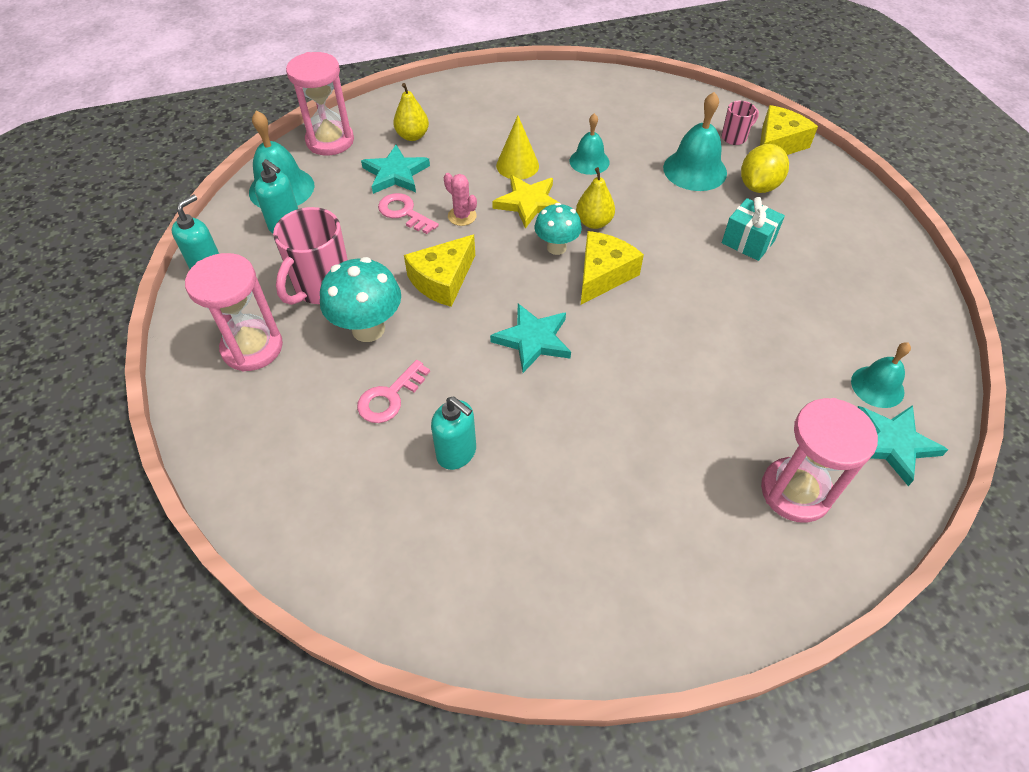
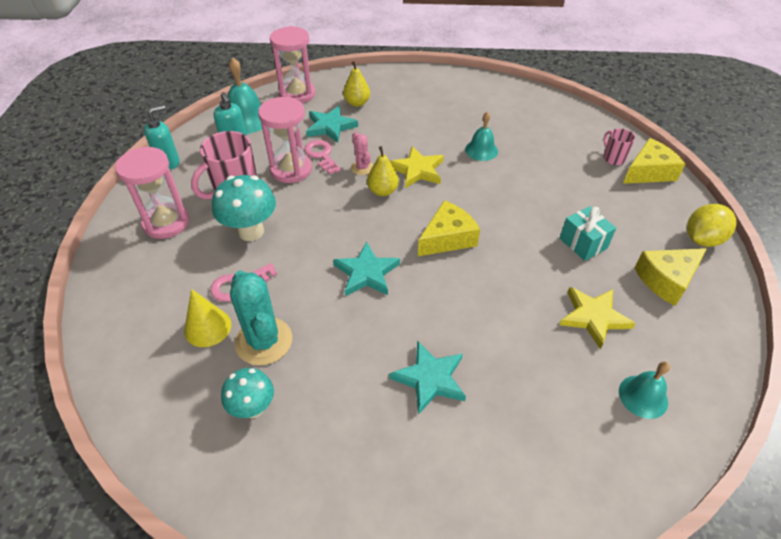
camera: 20 degrees right, 5 degrees down
(442, 280) = (323, 210): yellow cheese -> yellow cheese (666, 280)
(457, 453) = (264, 341): turquoise soap dispenser -> turquoise cactus
(517, 165) = (423, 141): yellow cone -> yellow cone (207, 327)
(556, 247) = (421, 208): turquoise mushroom -> turquoise mushroom (253, 408)
(594, 222) = (461, 196): yellow pear -> yellow pear (383, 191)
(695, 170) = (565, 176): turquoise bell -> none
(734, 137) = (613, 158): pink mug -> pink mug turned 105 degrees counterclockwise
(758, 186) = (615, 201): yellow lemon -> yellow lemon (702, 239)
(794, 319) = (593, 317): none -> yellow star
(795, 491) = (521, 463): pink hourglass -> pink hourglass (291, 170)
(892, 443) = (633, 451): turquoise star -> turquoise star (430, 379)

